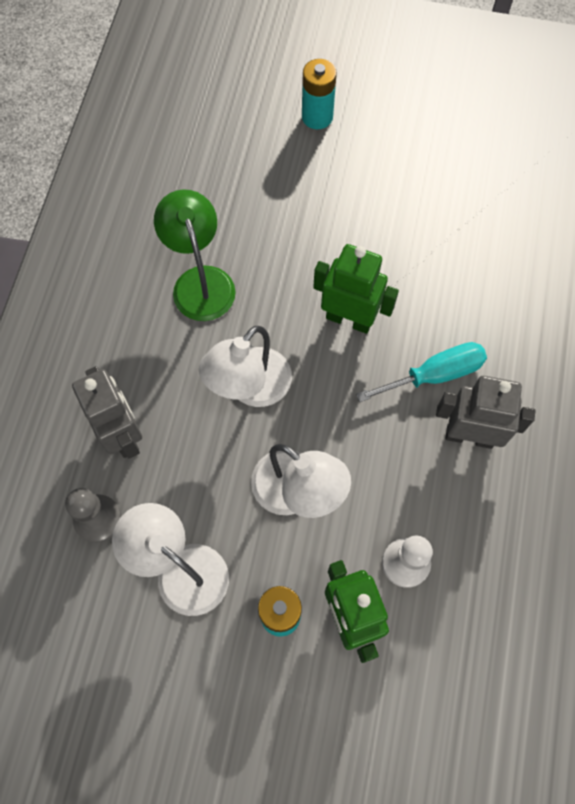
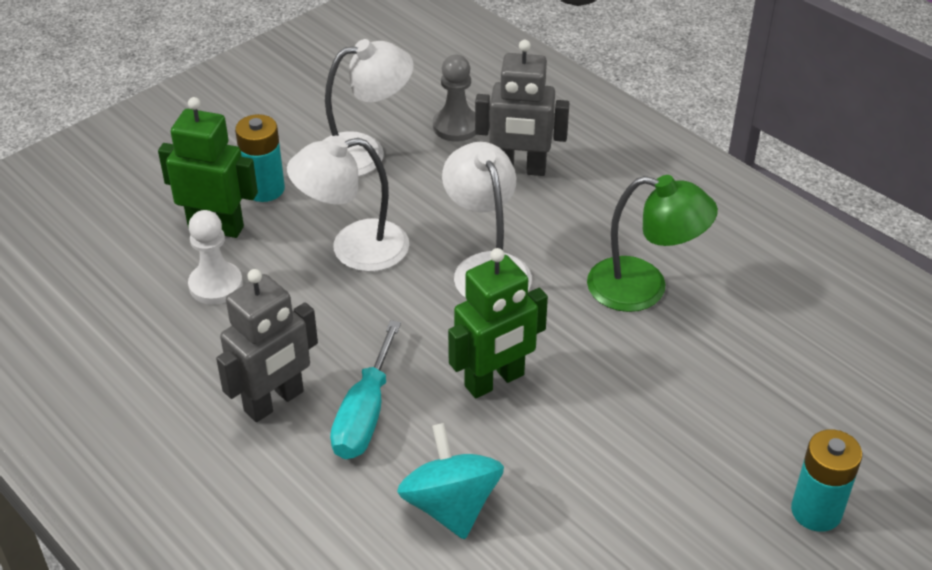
camera: 125 degrees right, 25 degrees down
(458, 284) = (451, 505): none -> turquoise spinning top

